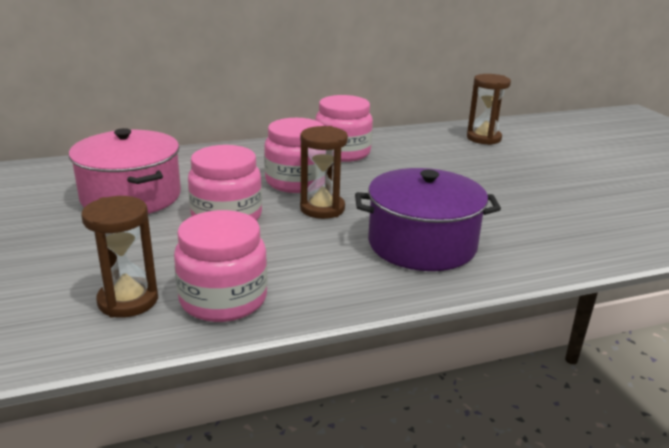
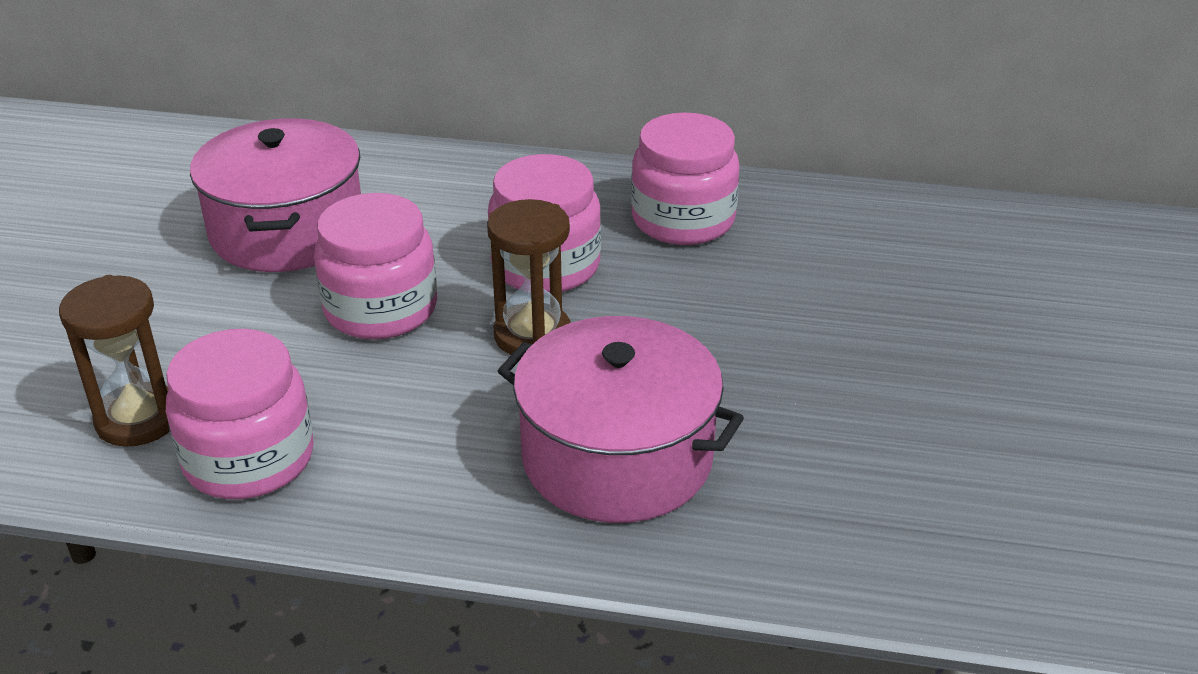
camera: 30 degrees right, 10 degrees up
(422, 244) = (617, 457): purple pot -> pink pot
(483, 138) = (989, 250): brown hourglass -> none

